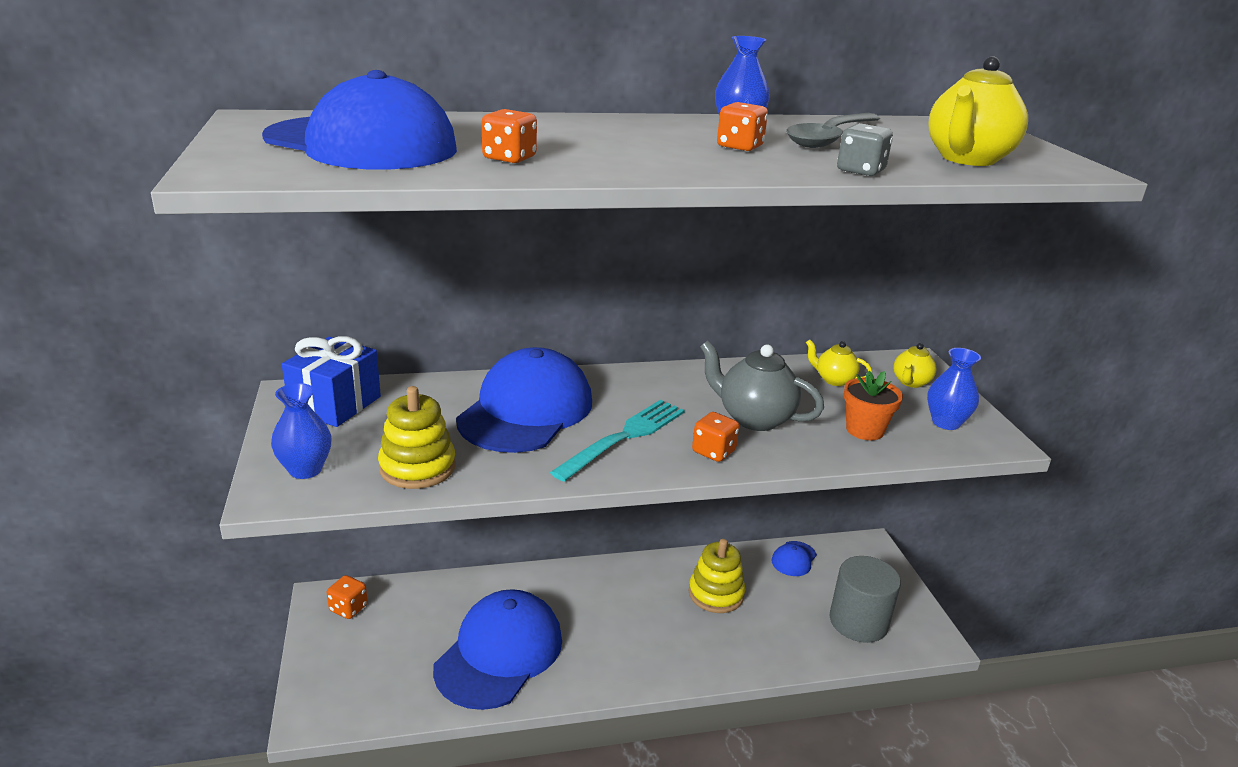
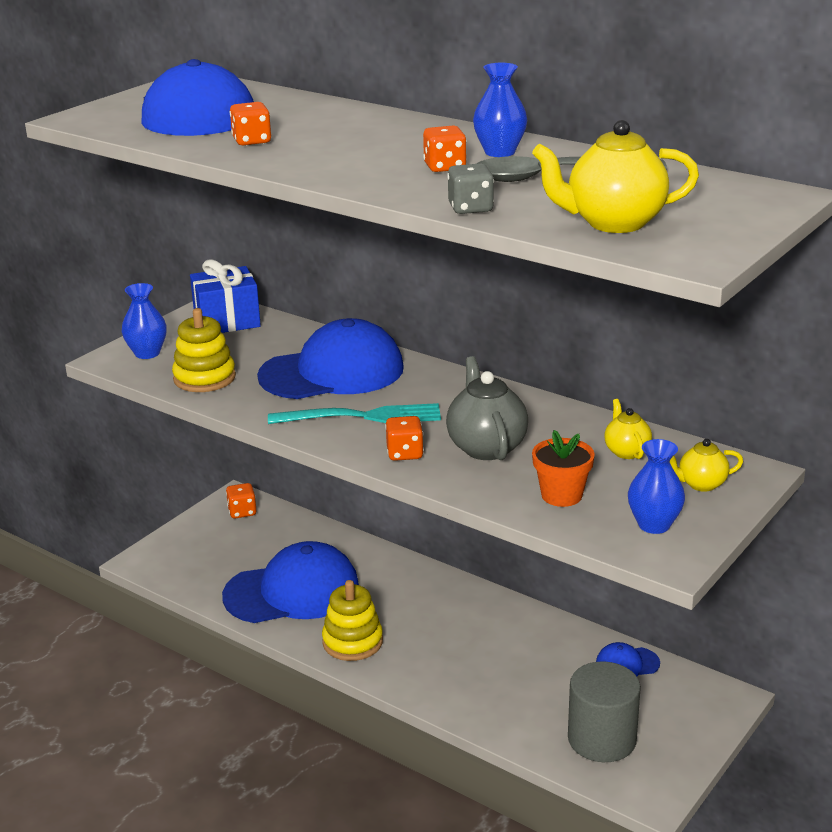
camera: 50 degrees right, 0 degrees up
(716, 594) = (509, 647): yellow stacking toy -> yellow stacking toy (352, 642)

